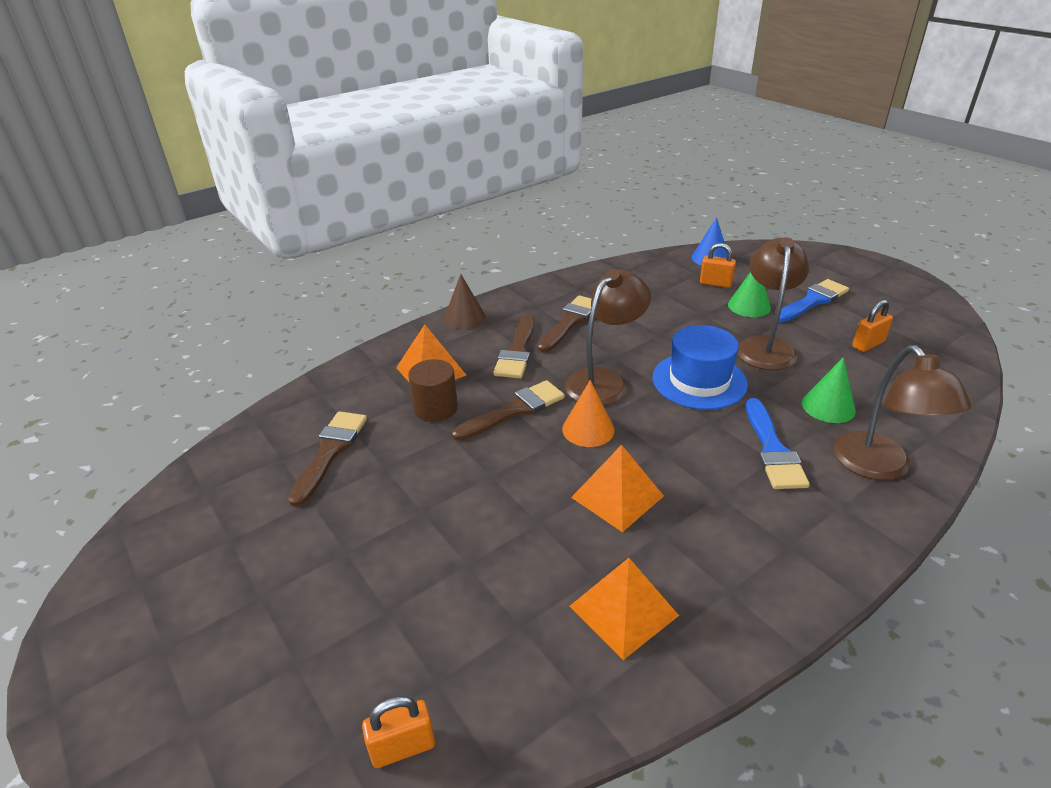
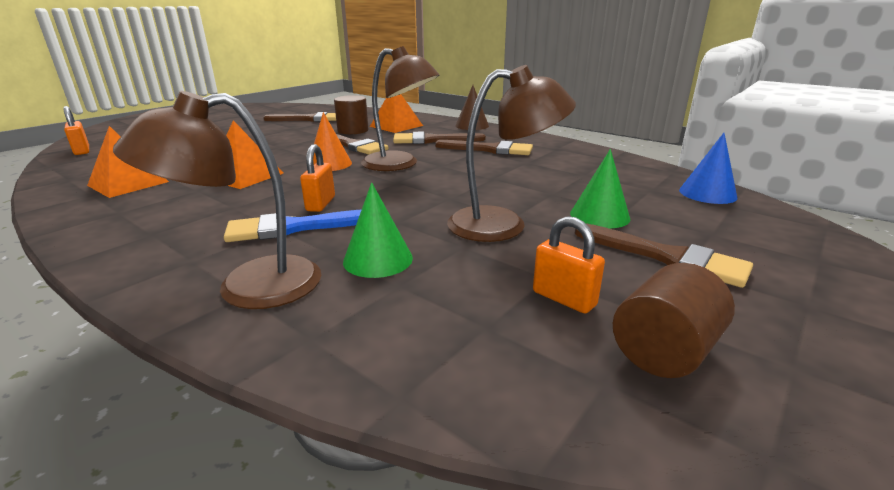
camera: 75 degrees right, 10 degrees down
(699, 381) = (412, 195): blue hat -> none
(715, 283) = (638, 197): orange padlock -> orange padlock (320, 204)
(812, 301) = (667, 257): blue brush -> brown brush
(910, 329) = (664, 351): none -> brown cylinder

